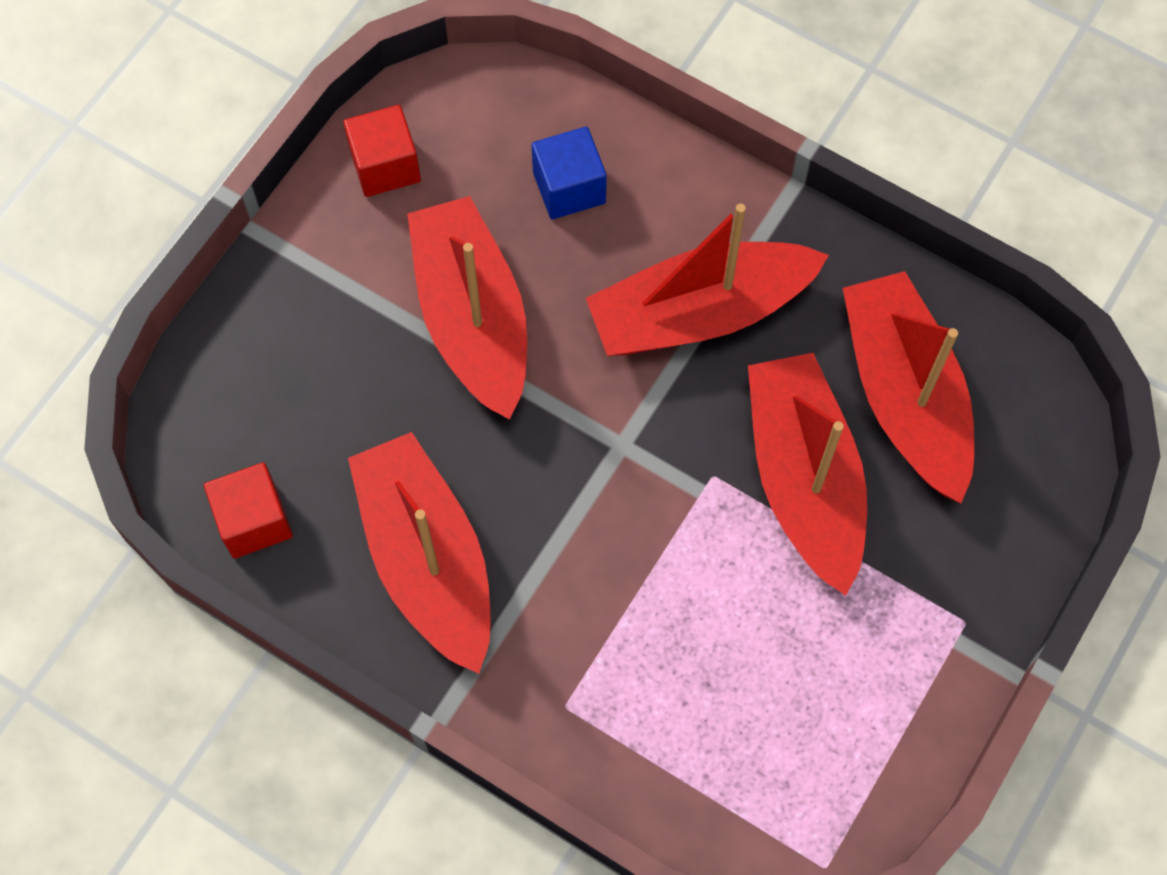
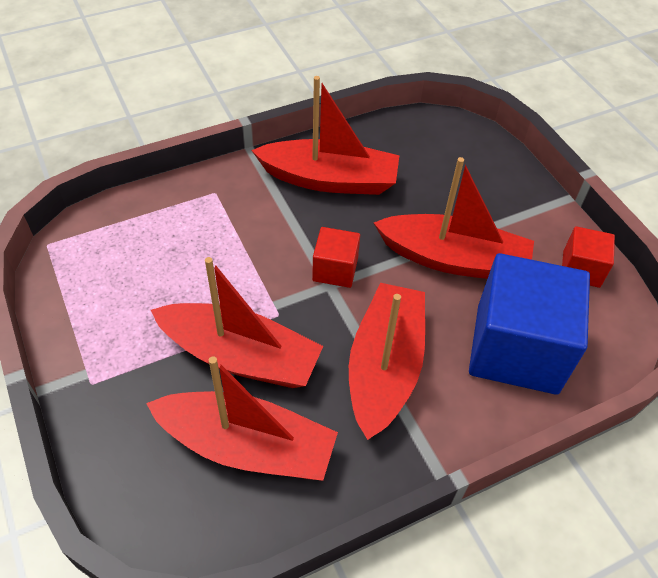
camera: 120 degrees right, 15 degrees down
(254, 521) = (398, 133): red cube -> red cube (335, 269)
(569, 187) = (516, 348): blue cube -> blue cube, size x2.08

